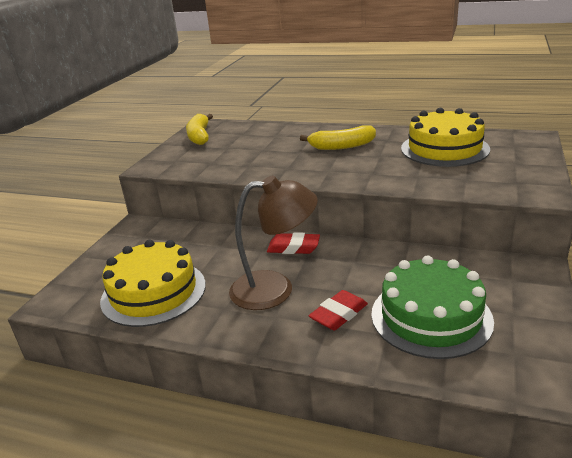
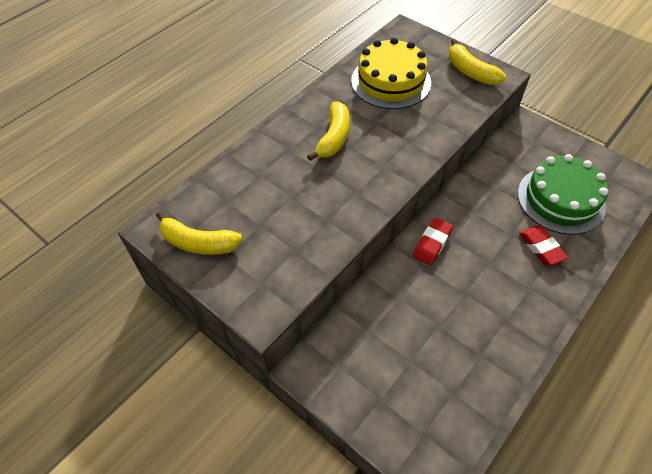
camera: 70 degrees left, 25 degrees up
(153, 292) = (458, 373): yellow cake -> none
(275, 289) = (491, 276): brown lamp -> none
(519, 177) = (470, 72): none -> yellow banana

